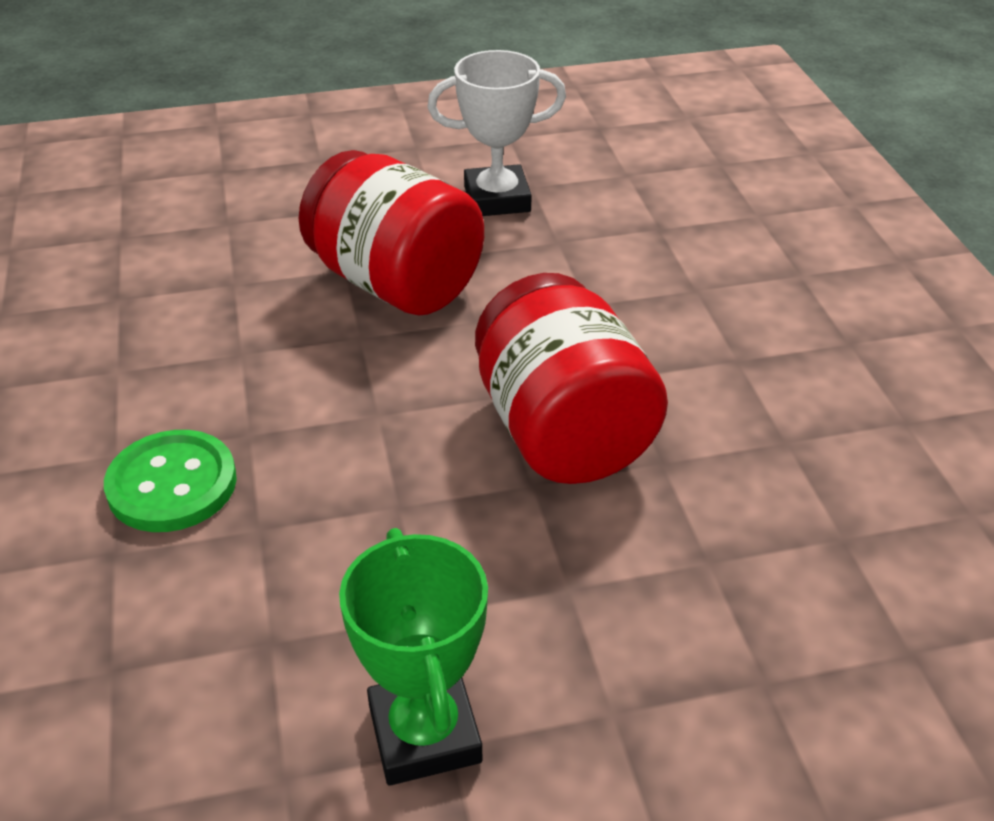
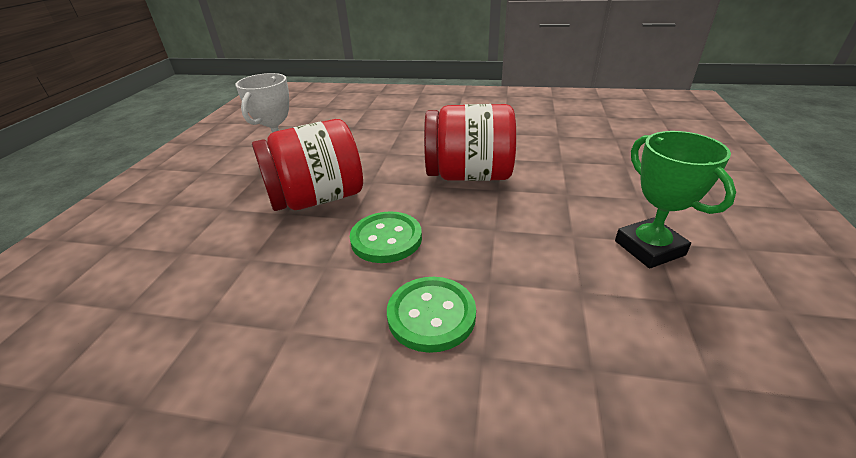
camera: 65 degrees left, 5 degrees down
(321, 390) = (386, 239): none -> green button
(424, 733) = (649, 248): green trophy -> green trophy turned 60 degrees clockwise

